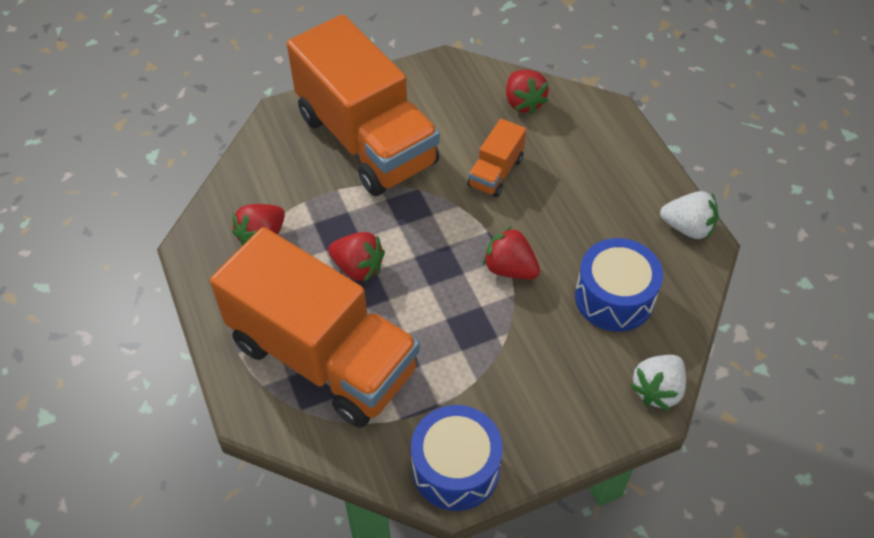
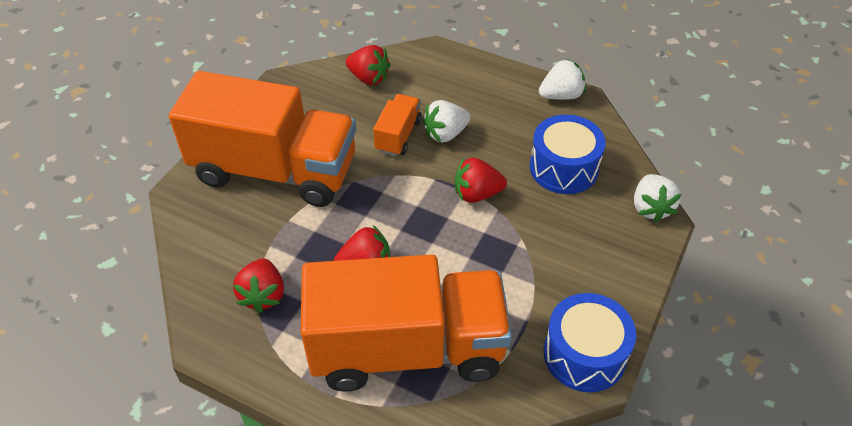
camera: 40 degrees left, 5 degrees down
(495, 172) = (398, 136): orange truck -> orange truck turned 150 degrees counterclockwise
(538, 196) = (445, 134): none -> white strawberry

